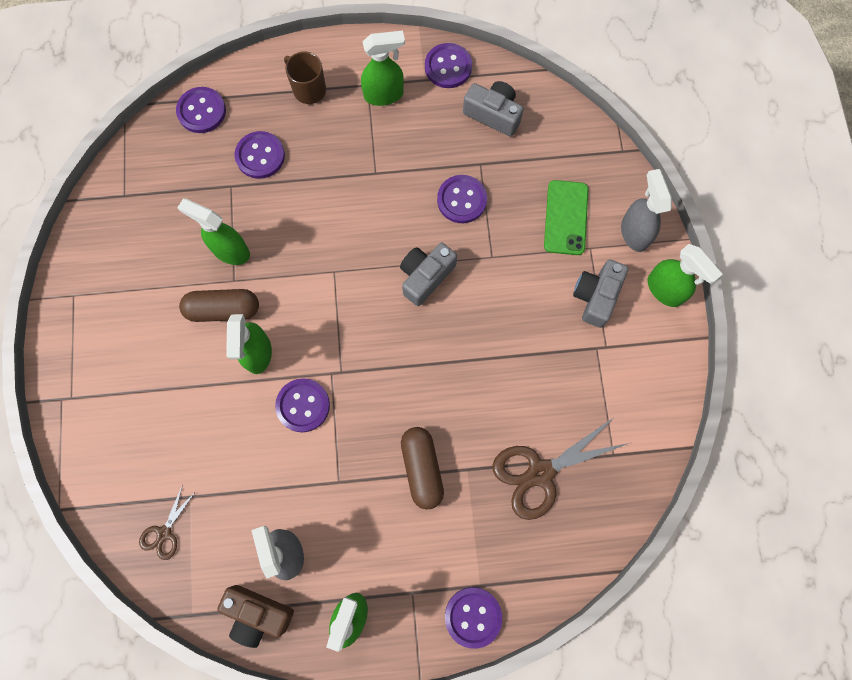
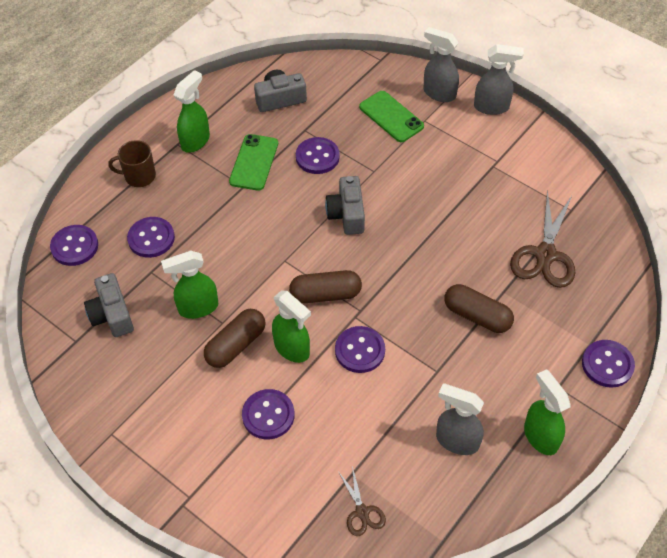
camera: 45 degrees left, 20 degrees down
(257, 614) = (483, 495): brown camera -> none
(331, 332) = (325, 294): none -> brown capsule
(407, 158) = (254, 162): none -> green phone
(448, 67) = (219, 96): purple button -> purple button (268, 415)
(596, 296) = (459, 141): grey camera -> grey camera (112, 314)
(665, 290) = (492, 107): green spray bottle -> grey spray bottle

